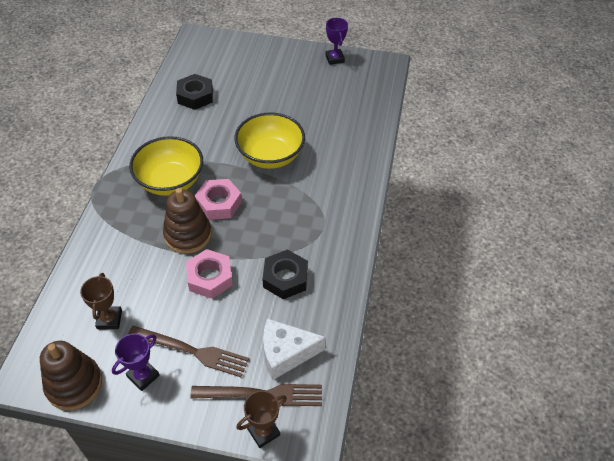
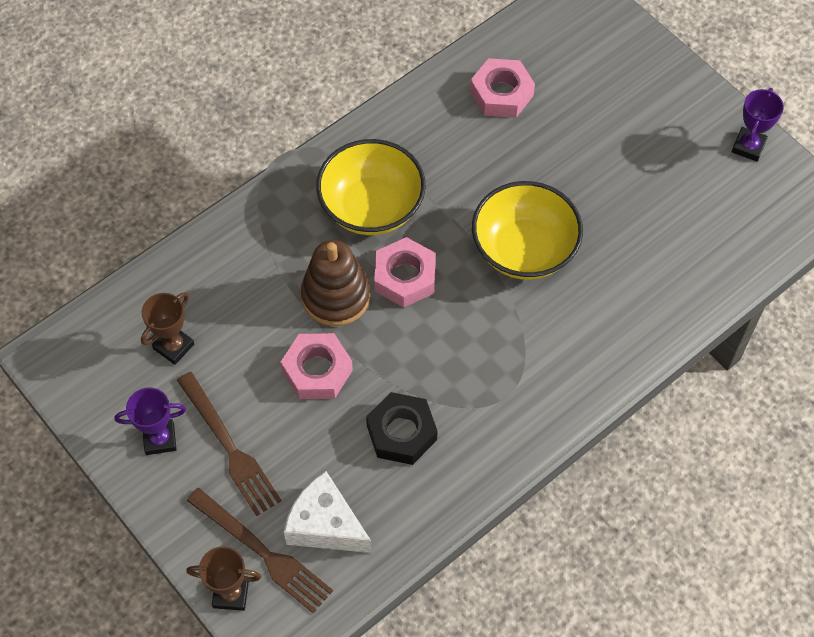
camera: 40 degrees right, 10 degrees up
(74, 384) = (88, 398): brown stacking toy -> none
(195, 96) = (501, 94): black nut -> pink nut

